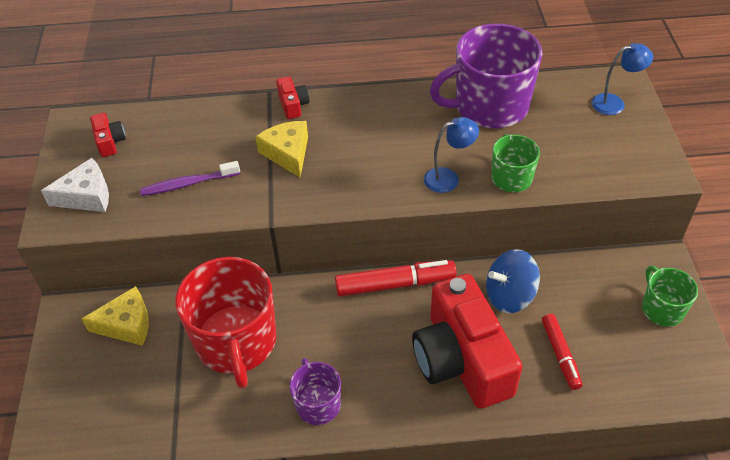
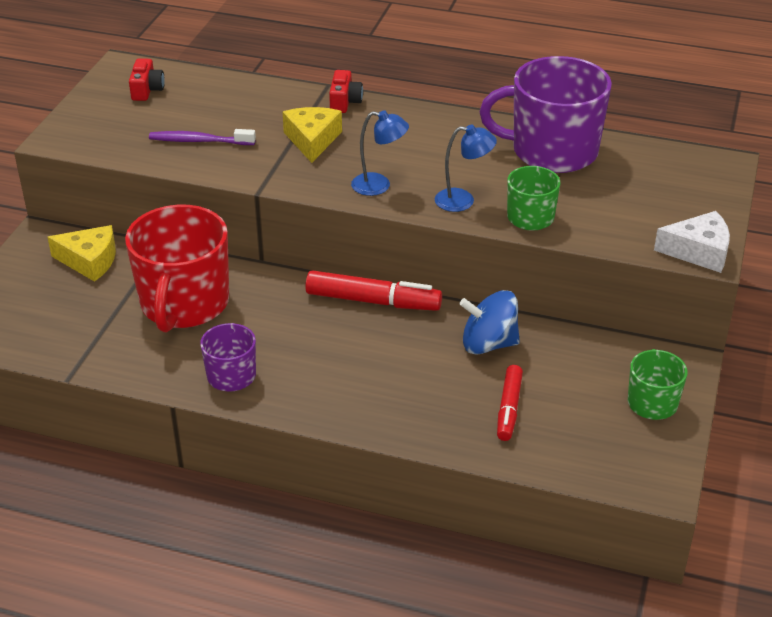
camera: 20 degrees right, 10 degrees down
(86, 196) = (99, 127): white cheese -> white cheese (698, 251)
(462, 359) = (400, 382): red camera -> none
(614, 103) = (697, 181): blue lamp -> blue lamp (379, 185)

